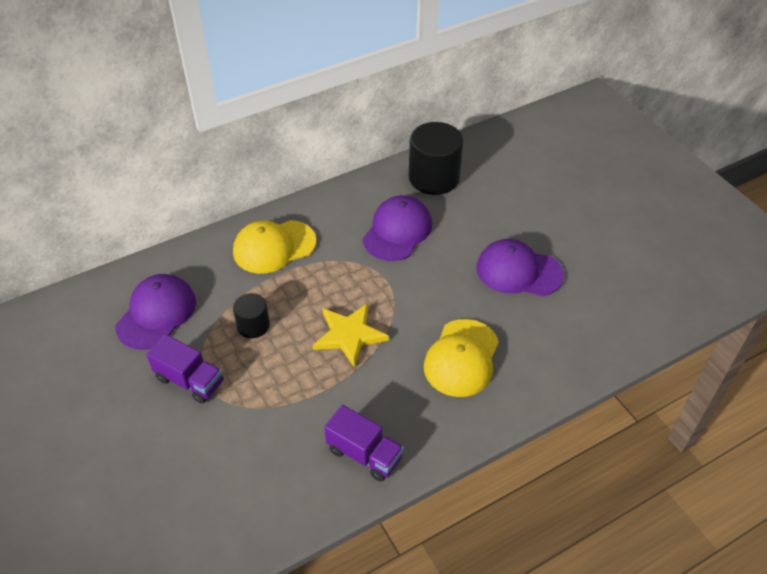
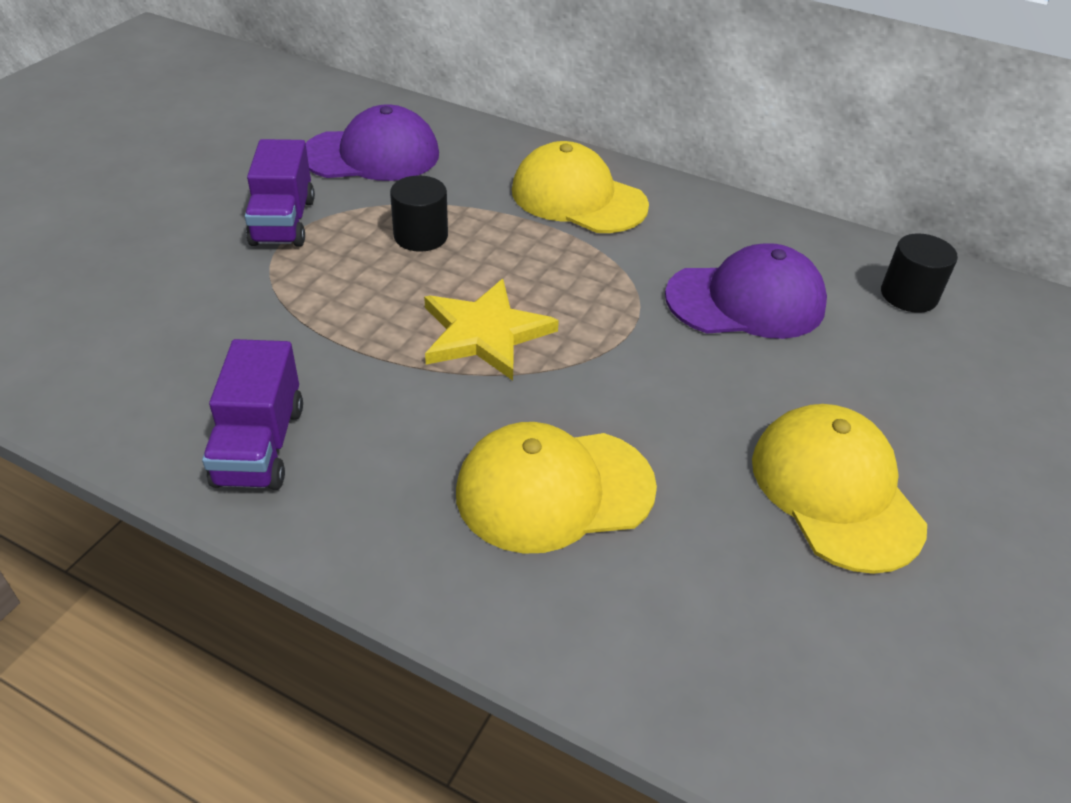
camera: 55 degrees right, 5 degrees down
(434, 178) = (908, 295): black cylinder -> black cylinder, size x0.54
(518, 271) = (835, 491): purple cap -> yellow cap

